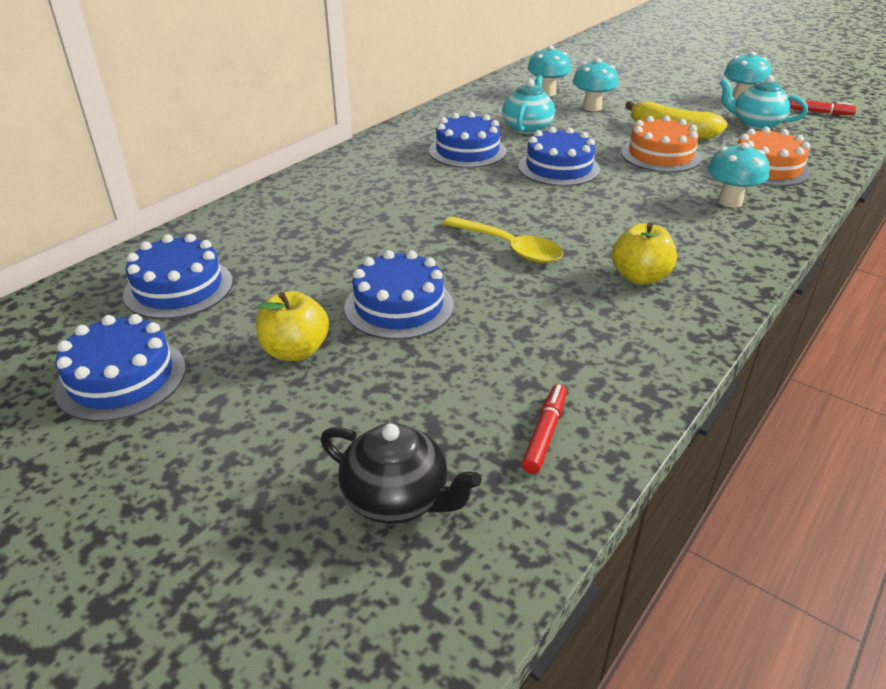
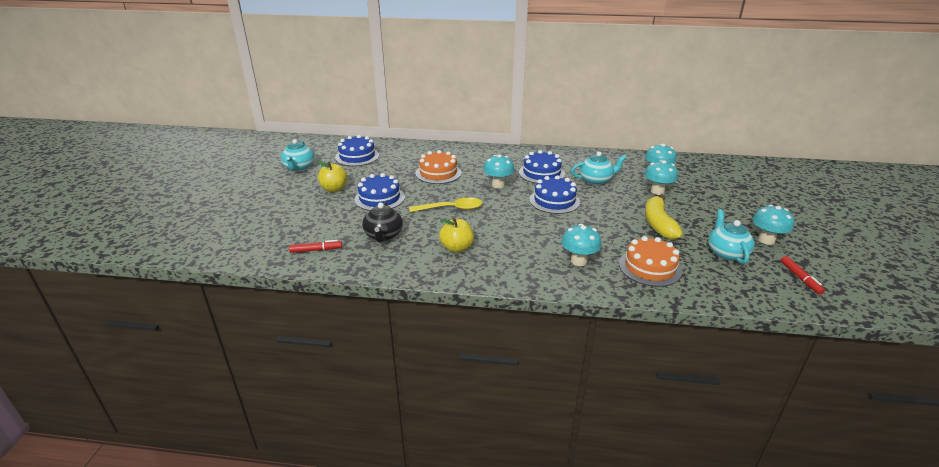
camera: 60 degrees right, 5 degrees down
(121, 378) = (299, 167): blue cake -> turquoise teapot
(397, 498) = (266, 231): black teapot -> black teapot (383, 236)
(469, 190) = (498, 185): none -> turquoise mushroom
(509, 248) = (451, 209): yellow spoon -> yellow spoon turned 105 degrees counterclockwise
(660, 155) = (615, 227): orange cake -> orange cake (438, 173)

